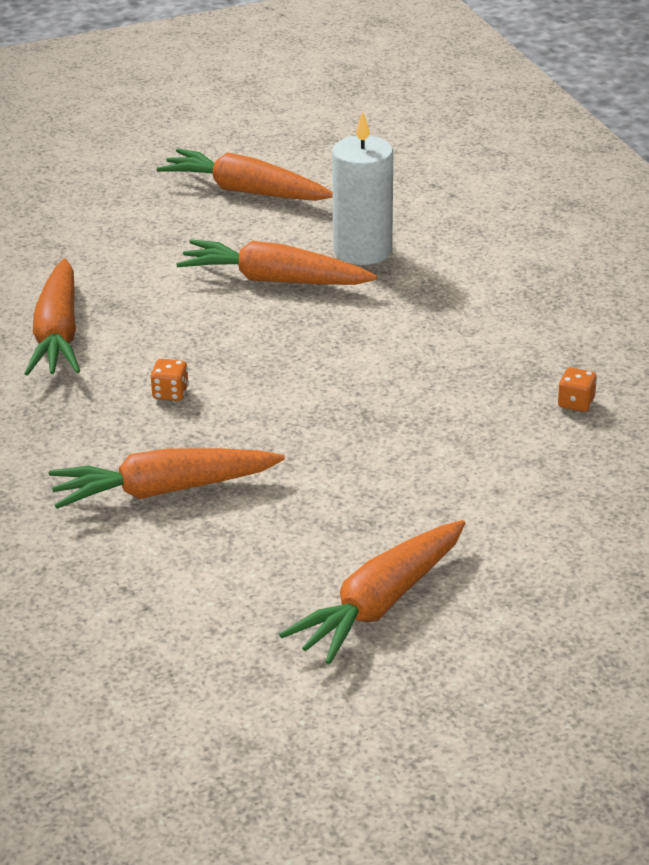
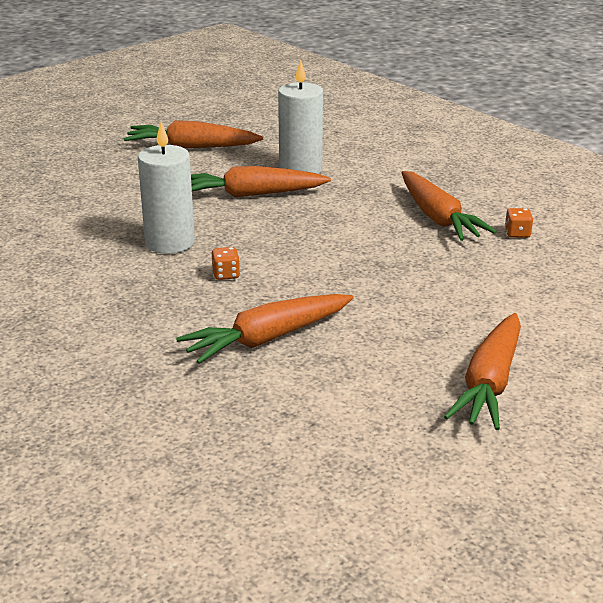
camera: 20 degrees left, 5 degrees down
(58, 334) = (111, 251): orange carrot -> orange carrot (438, 218)
(132, 334) = (170, 242): none -> white candle

